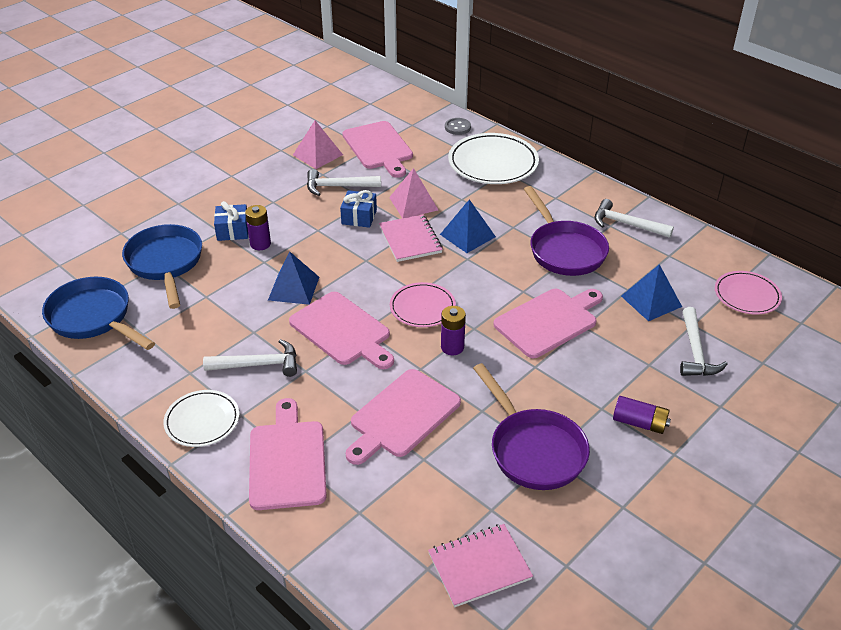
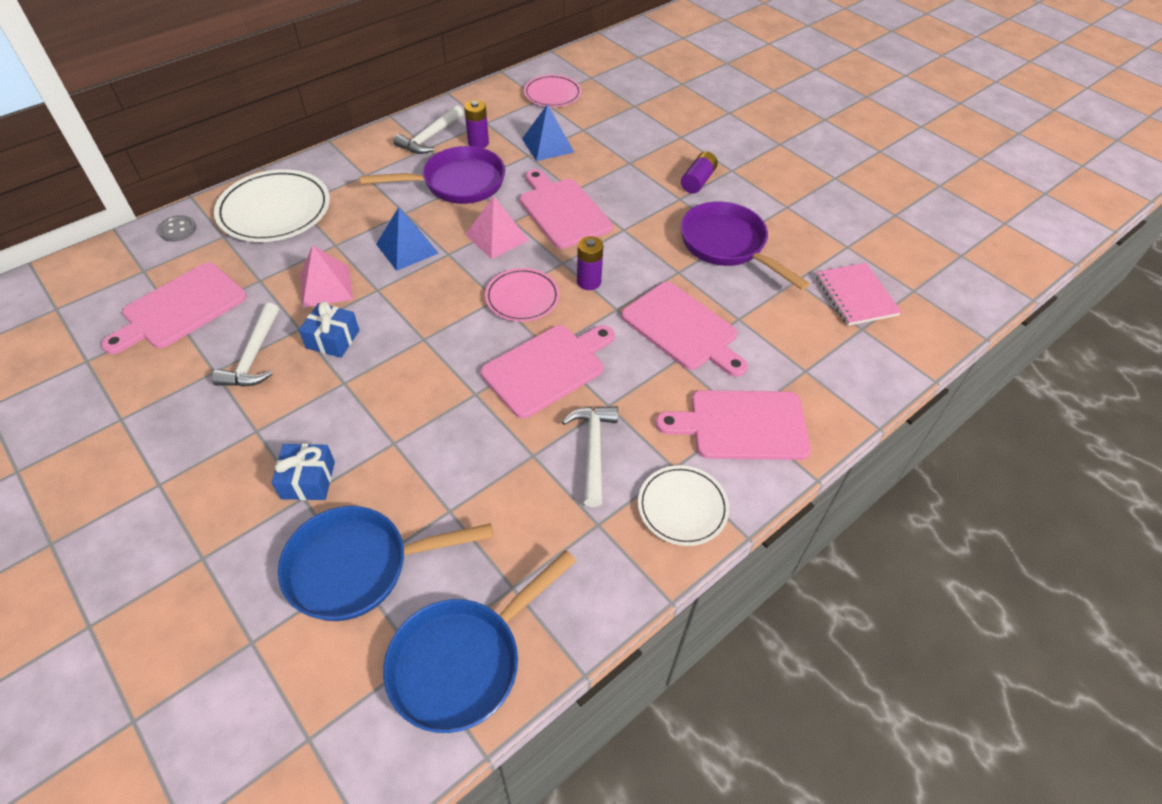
camera: 85 degrees left, 10 degrees up
(260, 244) = (352, 446): purple battery -> purple battery (478, 143)
(293, 288) = (458, 412): blue pyramid -> none
(318, 155) = (160, 374): pink pyramid -> pink pyramid (497, 237)
(378, 147) = (180, 308): pink cutting board -> pink cutting board turned 150 degrees clockwise
(410, 240) = (398, 296): pink notebook -> none
(533, 449) = (727, 246): purple pan -> purple pan turned 105 degrees counterclockwise
(695, 351) = (617, 135): white hammer -> none

